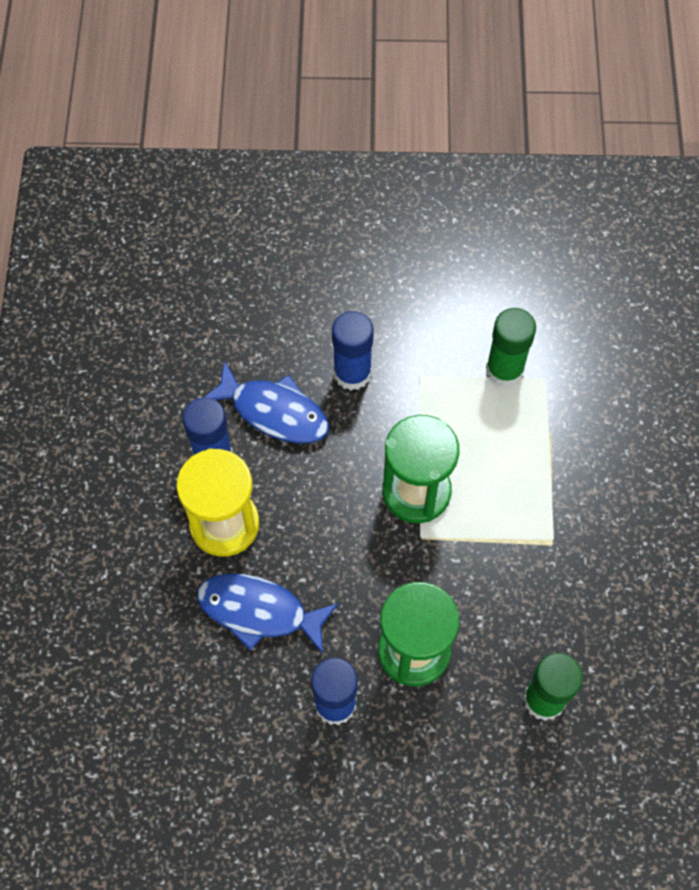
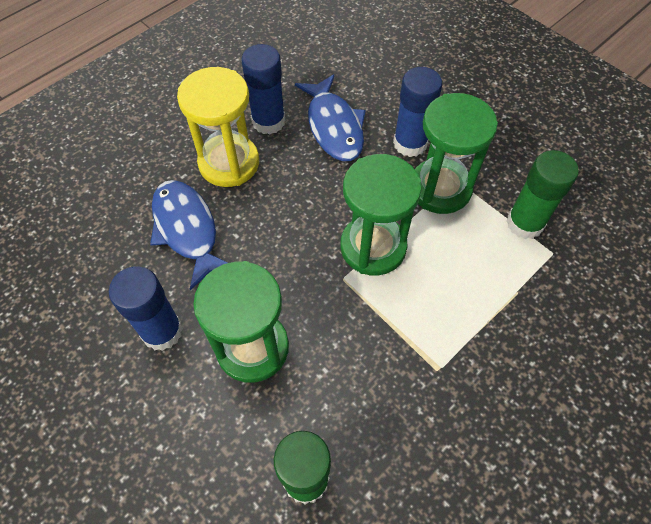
camera: 45 degrees right, 5 degrees down
(416, 395) = (440, 188): none -> green hourglass

